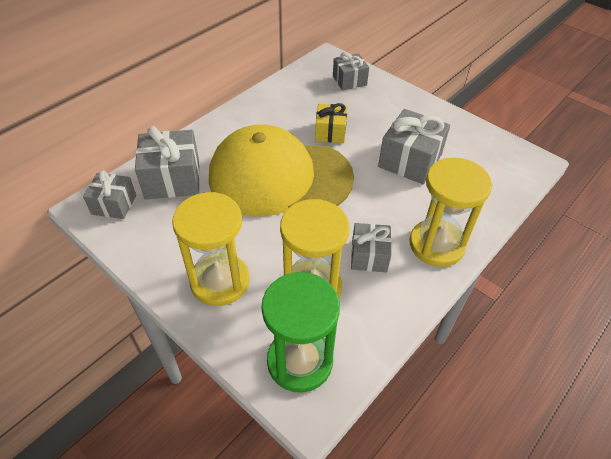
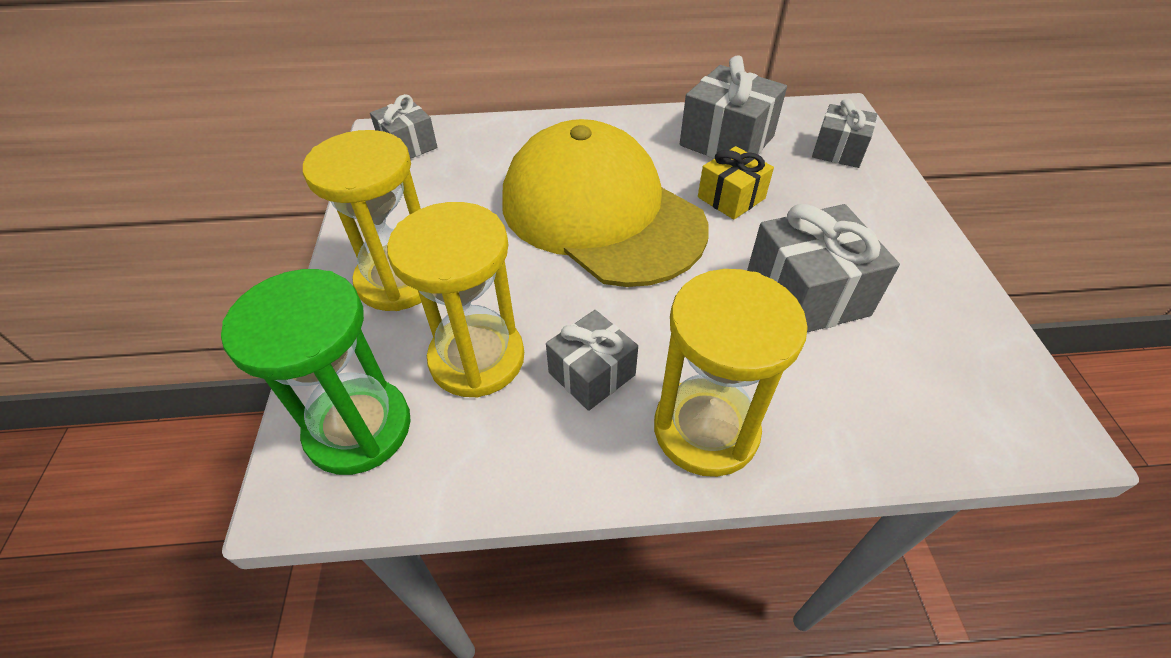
camera: 45 degrees right, 0 degrees up
(172, 179) = (489, 151): grey gift -> grey gift (727, 141)

